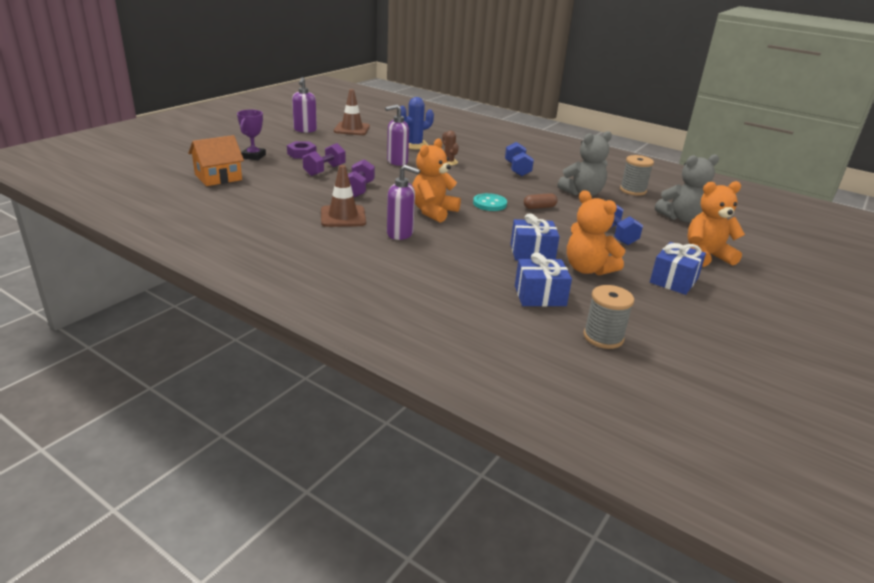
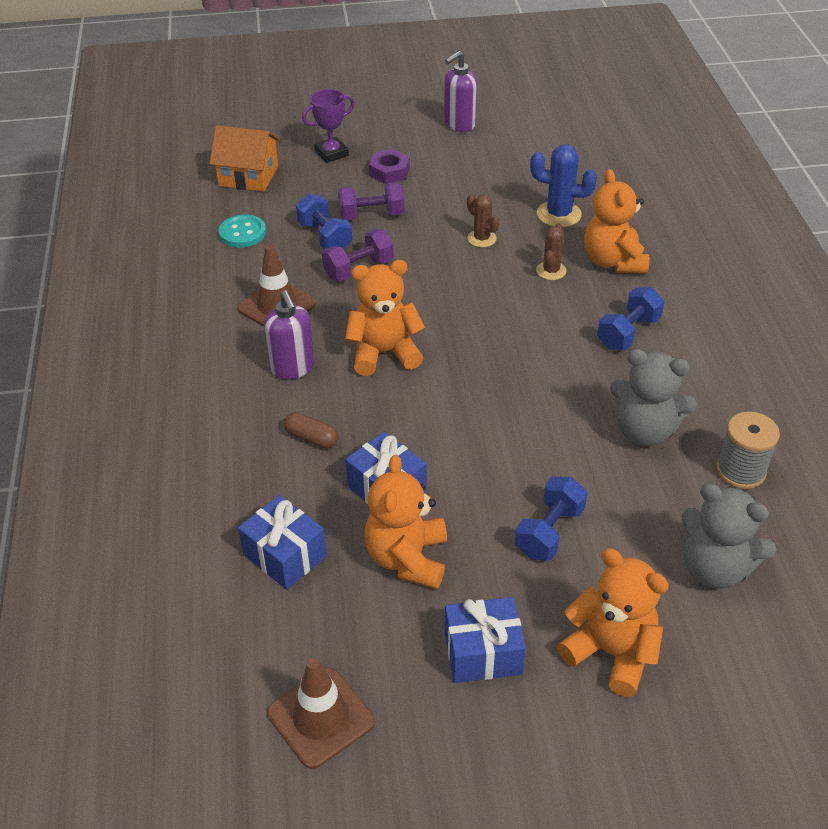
camera: 50 degrees right, 15 degrees up
(315, 185) = (325, 237): none -> blue dumbbell
(352, 129) = (522, 145): brown traffic cone -> brown traffic cone (321, 717)
(397, 162) = (481, 239): purple soap dispenser -> brown cactus
(467, 152) = (613, 261): none -> orange teddy bear
(489, 204) = (475, 377): turquoise button -> turquoise button (242, 233)
(539, 207) = (531, 421): brown capsule -> brown capsule (311, 438)
(603, 337) = (249, 657): grey spool -> none

